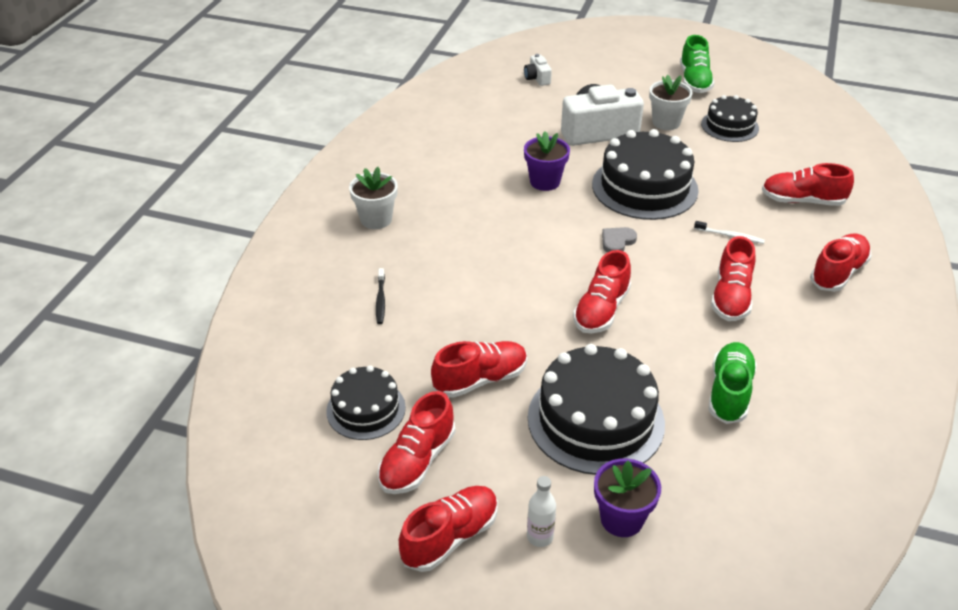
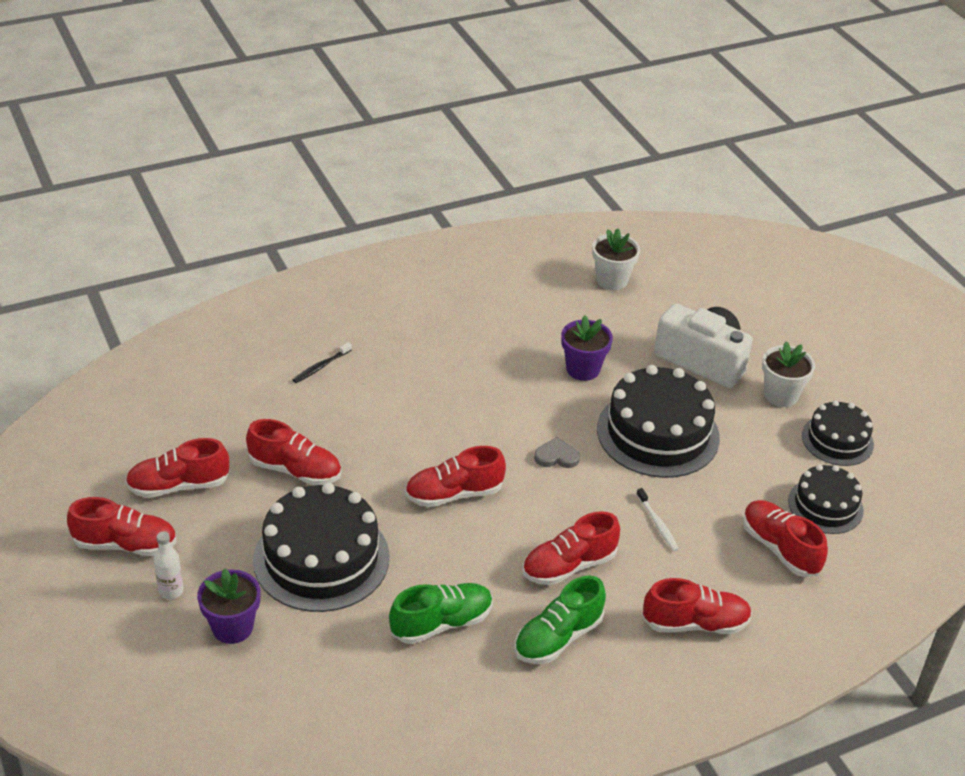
camera: 45 degrees right, 0 degrees up
(366, 409) = (200, 429): black cake -> black cake (825, 505)
(376, 219) = (410, 307): white flower pot -> white flower pot (612, 280)
(537, 78) = (732, 279): white camera -> none
(694, 81) = (882, 378): green shoe -> green shoe (558, 637)

